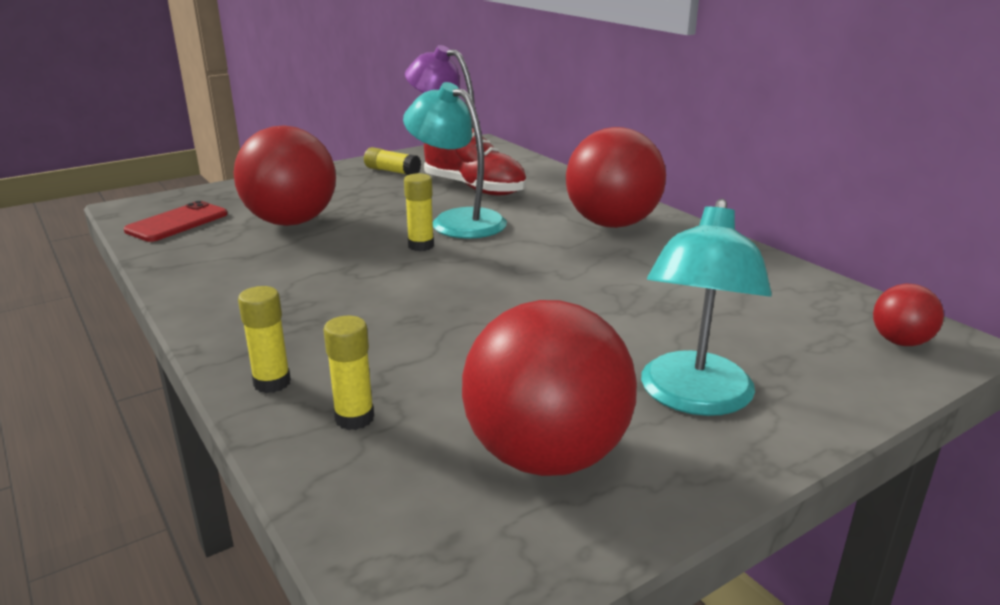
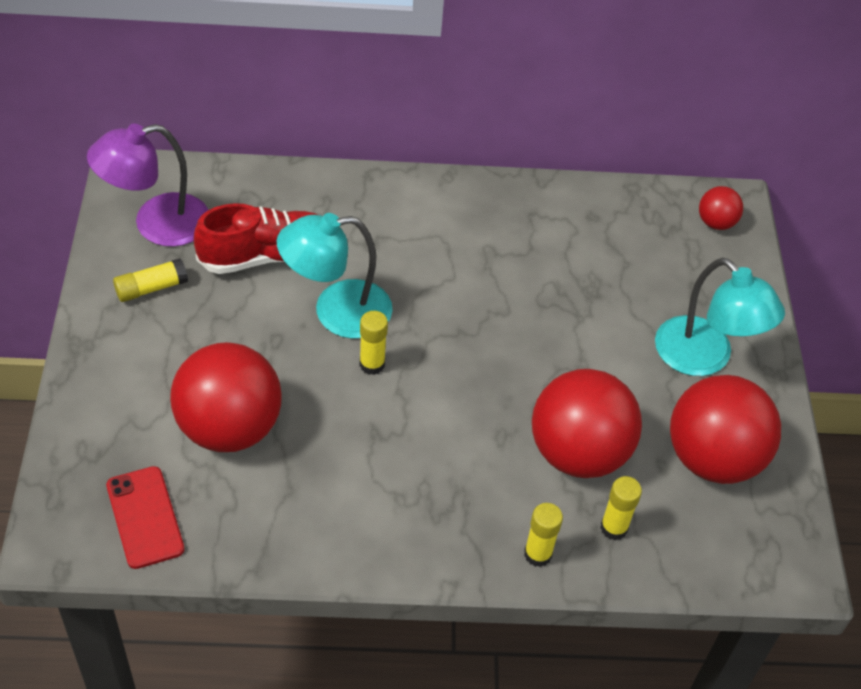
camera: 60 degrees left, 25 degrees up
(612, 224) = (434, 223): red ball -> red ball (578, 453)

